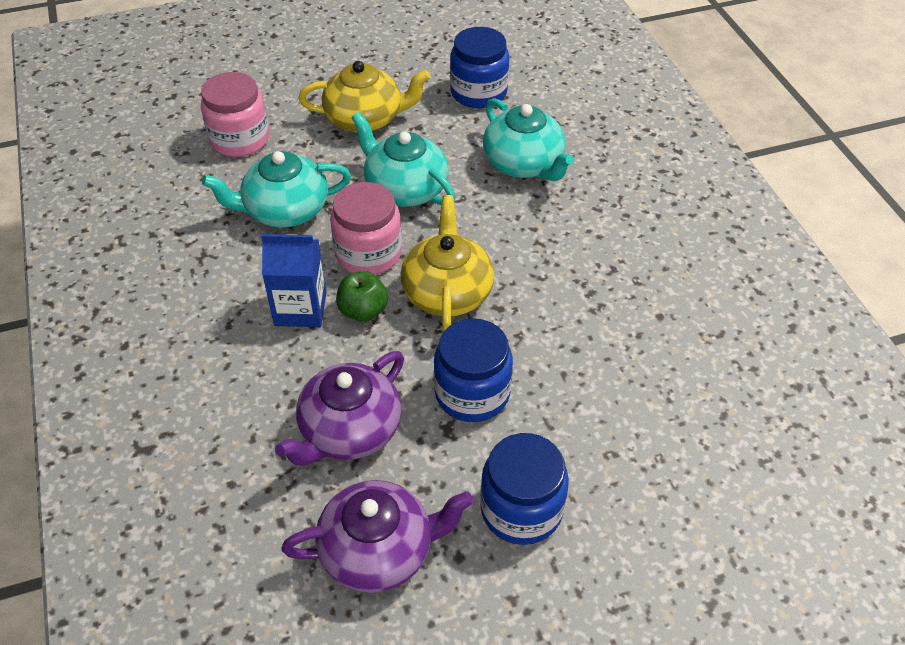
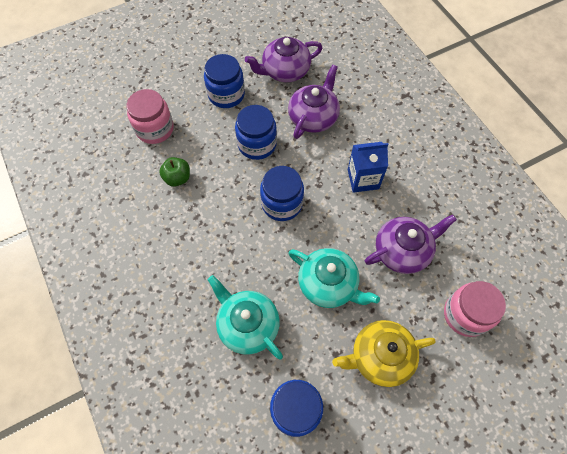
camera: 170 degrees right, 15 degrees up
(285, 210) = (402, 251): turquoise teapot -> purple teapot
(363, 311) = (327, 183): green apple -> green apple (177, 178)
(368, 253) = (336, 224): pink jar -> pink jar (155, 129)
(447, 292) = (282, 203): yellow teapot -> blue jar

